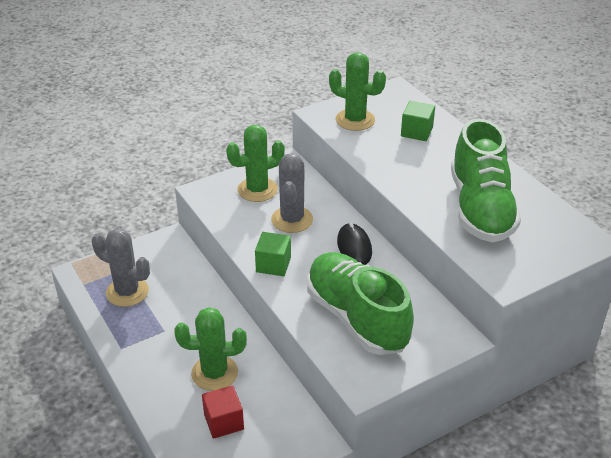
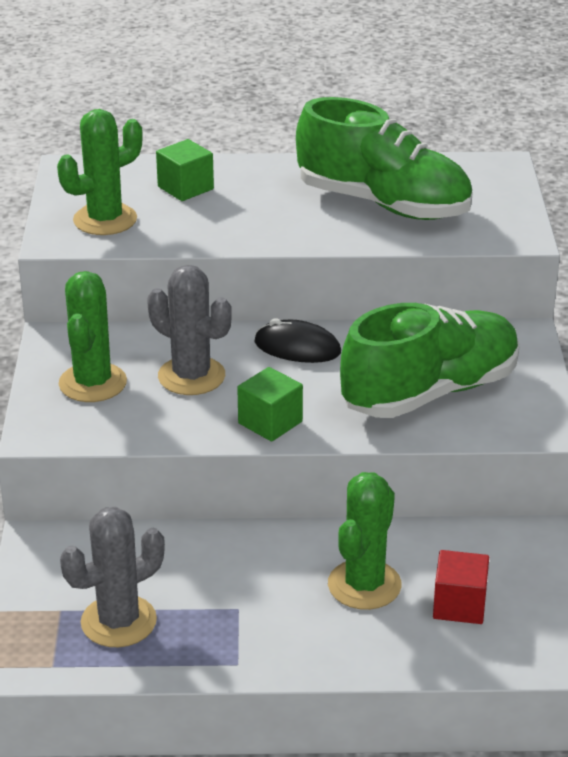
camera: 60 degrees left, 5 degrees down
(356, 318) = (430, 392): green shoe -> green shoe turned 150 degrees clockwise

